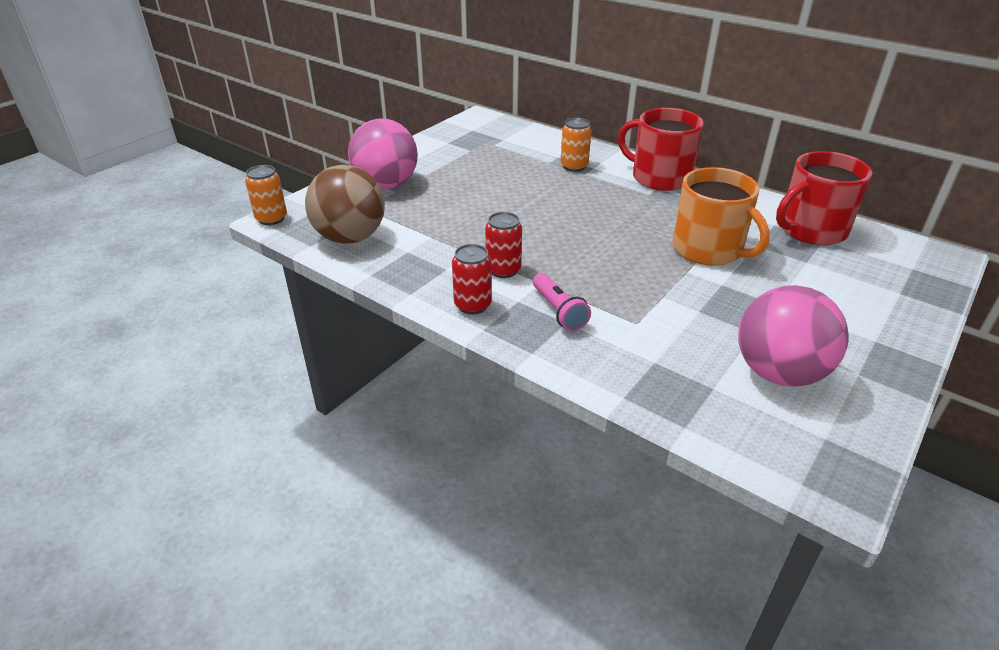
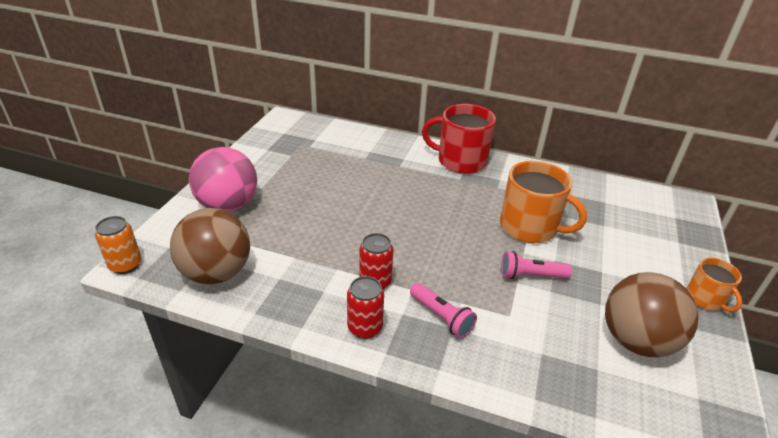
camera: 20 degrees left, 0 degrees up
(574, 166) = (387, 160): orange can -> none
(683, 293) = (530, 275): none -> pink flashlight
(778, 373) = (636, 340): pink ball -> brown ball
(811, 230) = (592, 194): red mug -> none
(899, 352) = (705, 299): none -> orange mug

